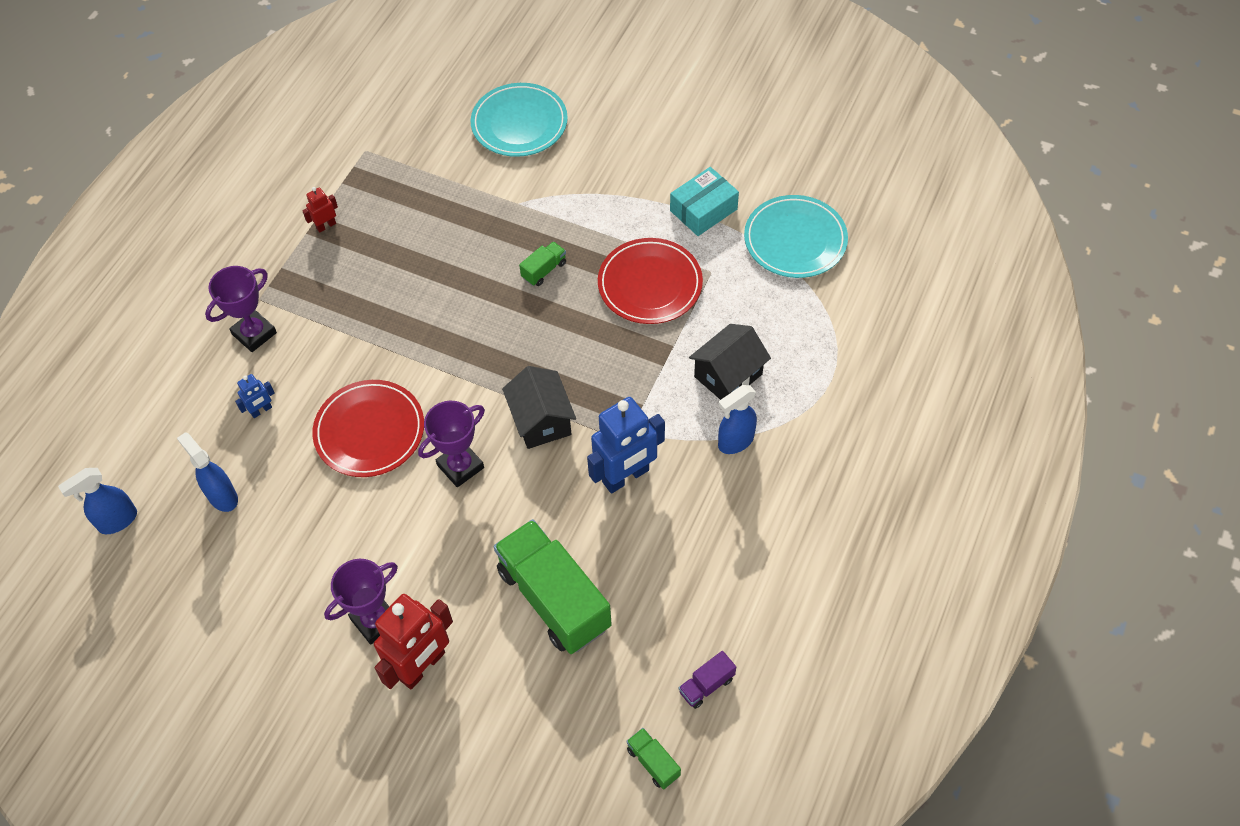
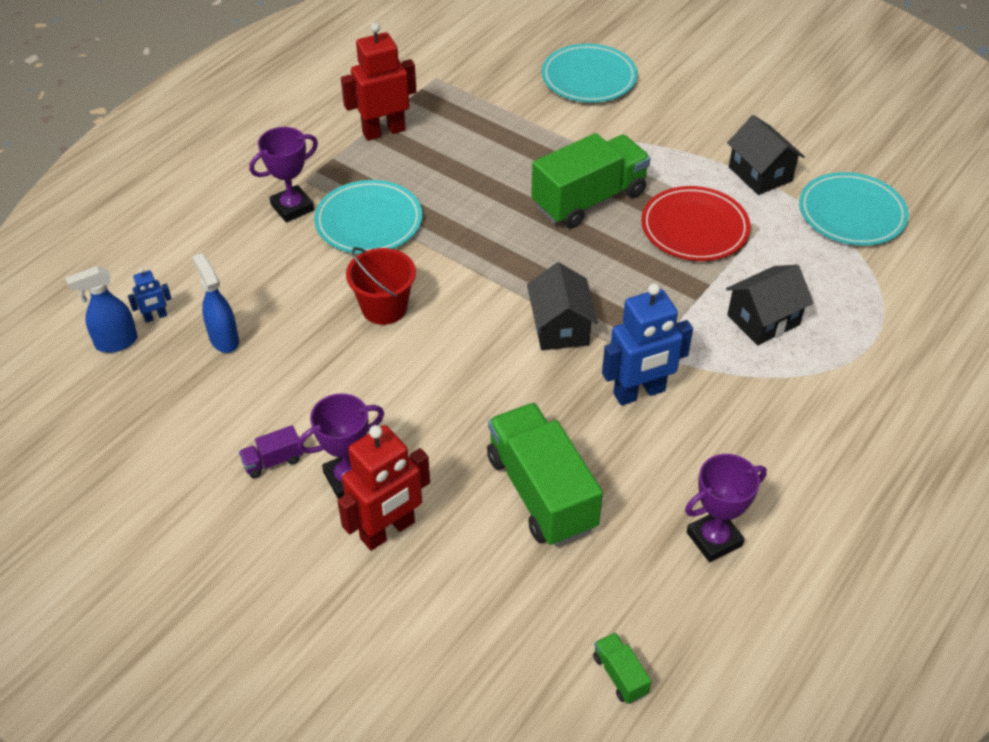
camera: 10 degrees right, 10 degrees down
(261, 410) = (282, 272): blue robot -> blue robot (155, 317)
(326, 226) = (383, 131): red robot -> red robot, size x2.15
(334, 335) = (369, 221): none -> turquoise plate
(369, 431) = (384, 308): red plate -> red bucket
(460, 466) = (468, 354): purple trophy -> purple trophy (714, 539)
(544, 270) = (589, 199): green truck -> green truck, size x2.37
(703, 210) = (760, 174): turquoise box -> black house
(706, 685) = (693, 608): purple truck -> purple truck (273, 461)
(735, 441) = (761, 381): blue spray bottle -> none

